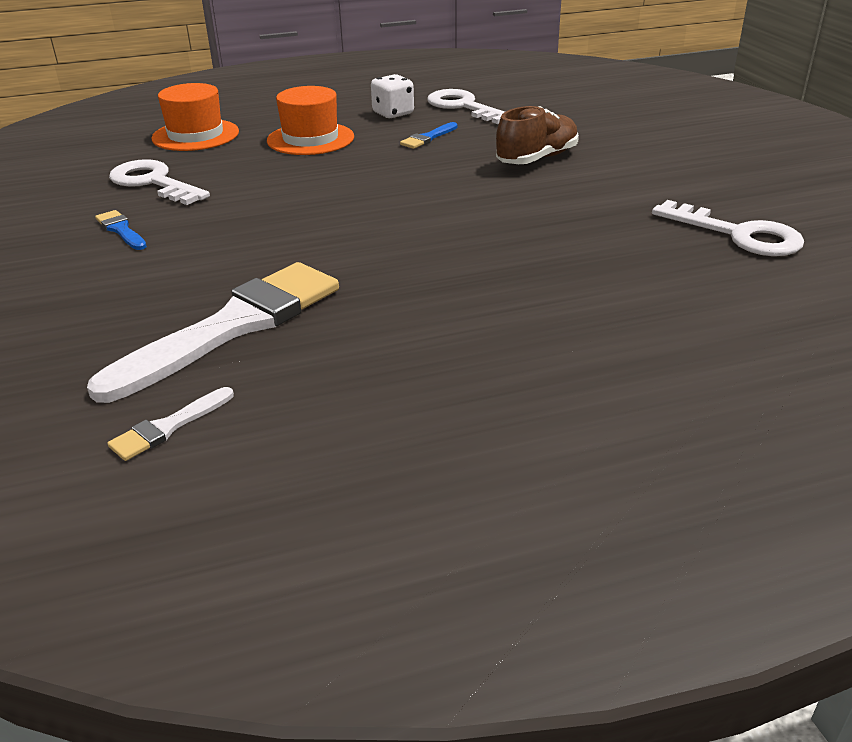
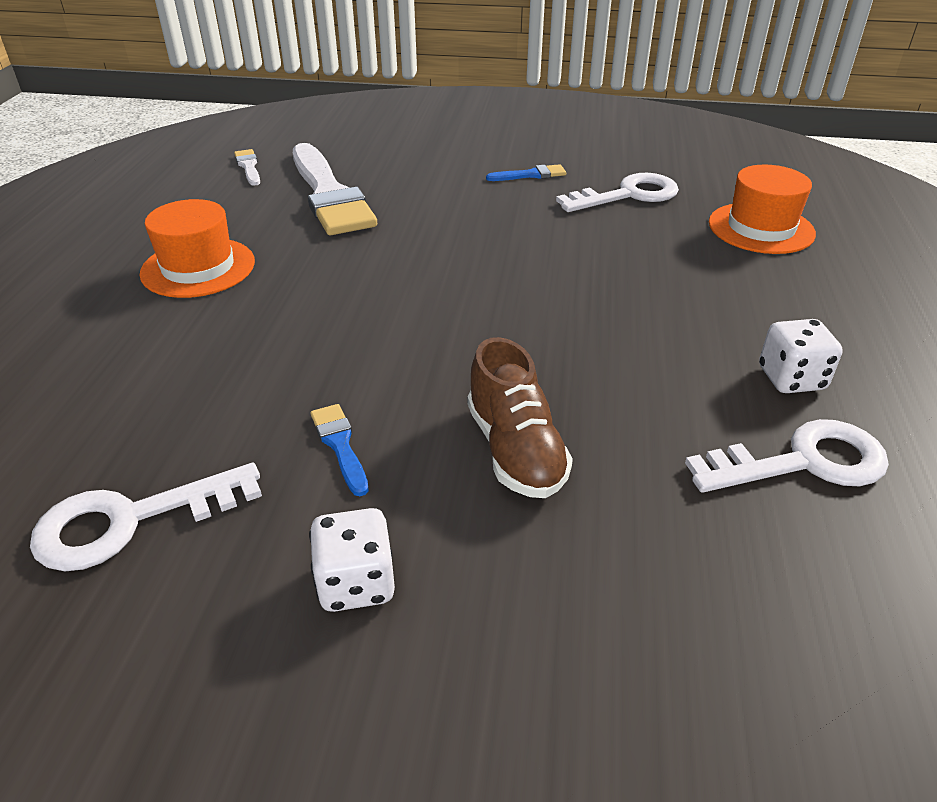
camera: 115 degrees right, 5 degrees up
(310, 139) = (709, 292): orange hat -> orange hat (198, 267)
(428, 138) = (663, 380): blue brush -> blue brush (340, 445)
(675, 170) = (356, 583): none -> white dice

